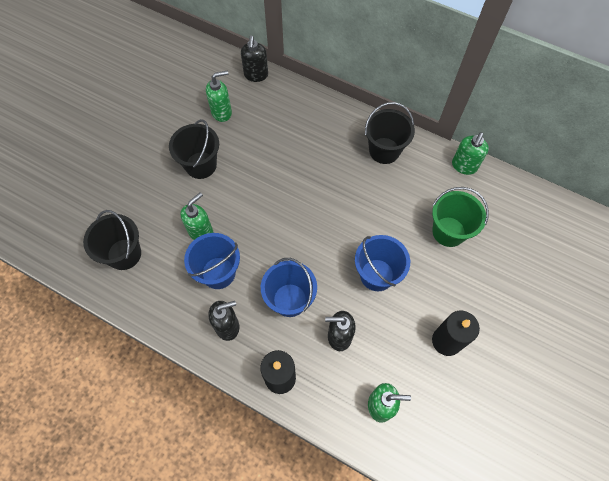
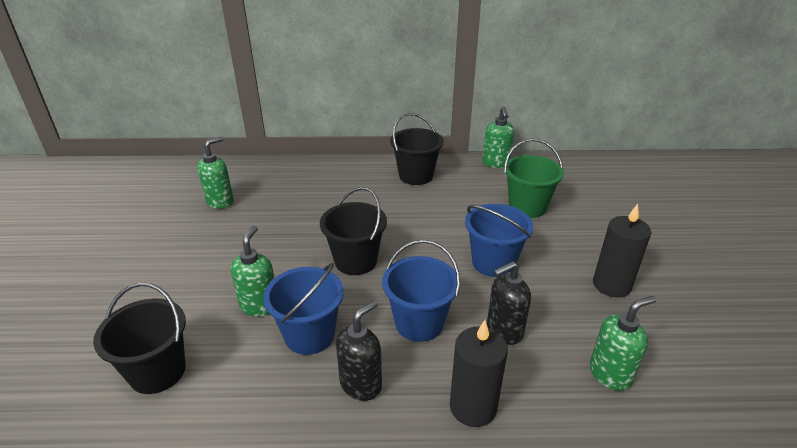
camera: 30 degrees left, 30 degrees down
(201, 165) = (221, 249): black bucket -> black bucket (355, 261)
(256, 75) = (242, 166): black soap dispenser -> none

